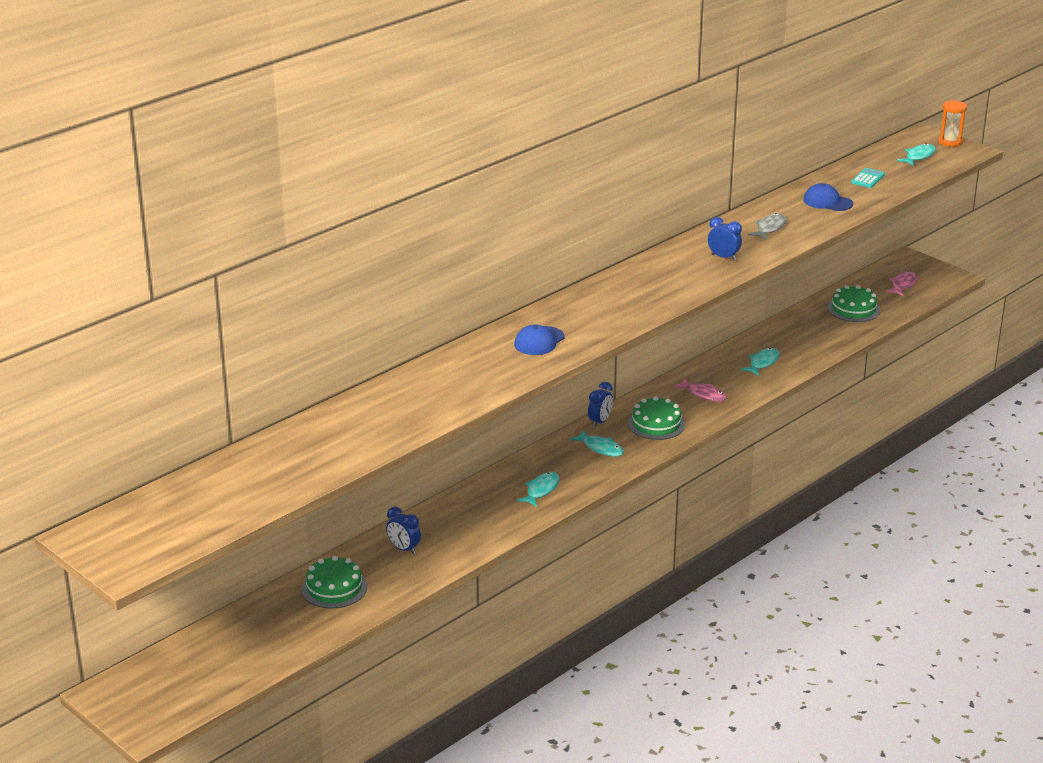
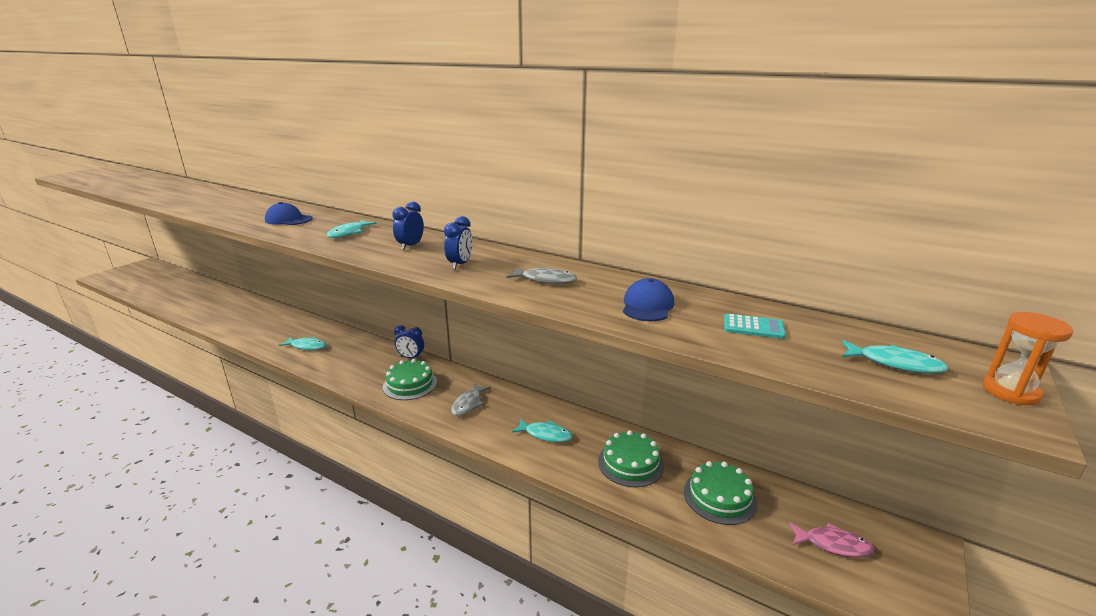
camera: 75 degrees right, 5 degrees down
(334, 588) = (209, 298): green cake -> green cake (630, 463)
(404, 549) = (244, 311): blue clock -> blue clock (410, 246)
(601, 448) = (368, 363): turquoise fish -> turquoise fish (349, 233)
(703, 394) = (468, 404): pink fish -> grey fish

